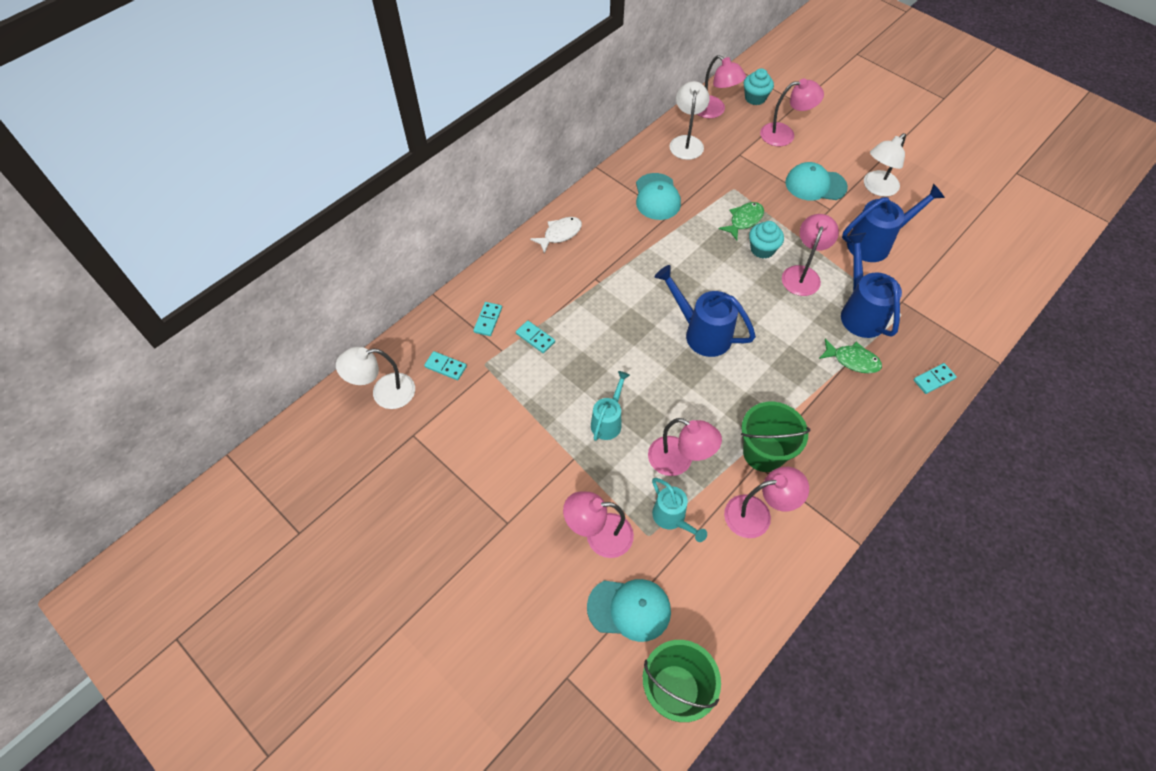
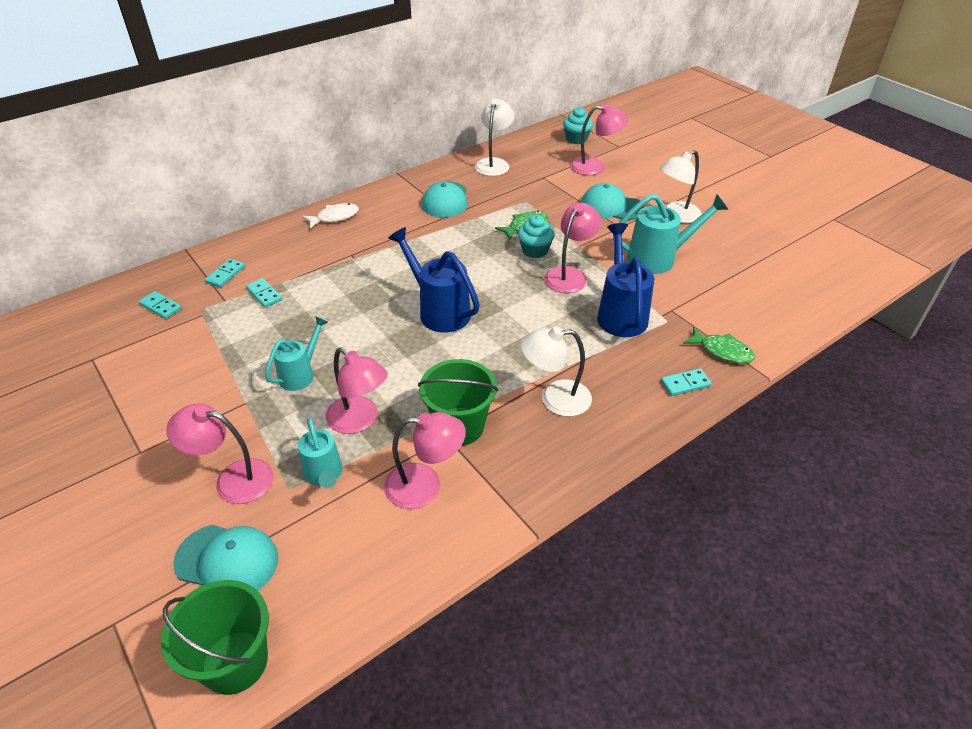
camera: 10 degrees right, 15 degrees down
(384, 393) = (86, 320): white lamp -> white lamp (555, 399)
(714, 111) = (531, 144): pink lamp -> none
(852, 360) = (596, 354): green fish -> green fish (722, 351)
(875, 243) = (658, 258): blue watering can -> turquoise watering can

